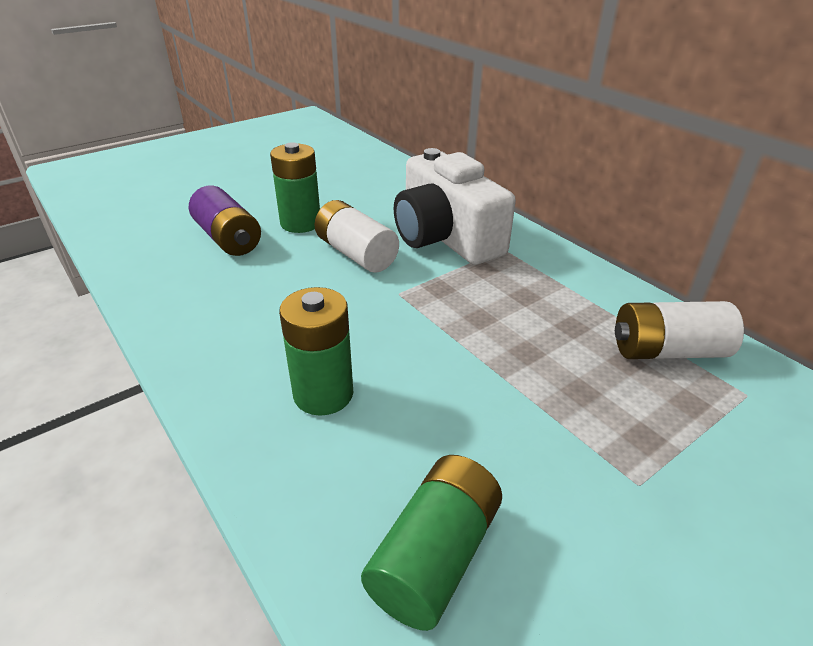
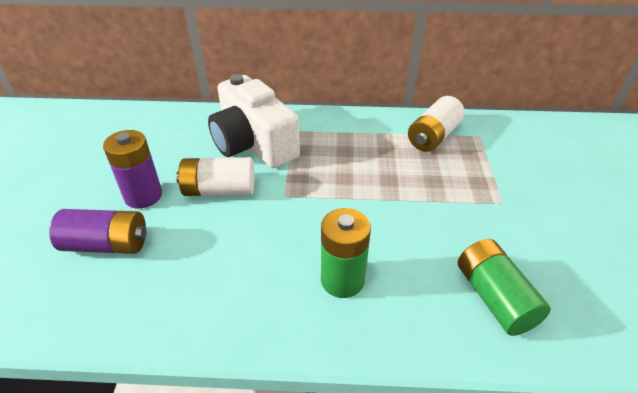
camera: 50 degrees left, 5 degrees up
(300, 223) = (143, 196): green battery -> purple battery
(445, 237) = (253, 143): white camera -> white camera turned 45 degrees clockwise

